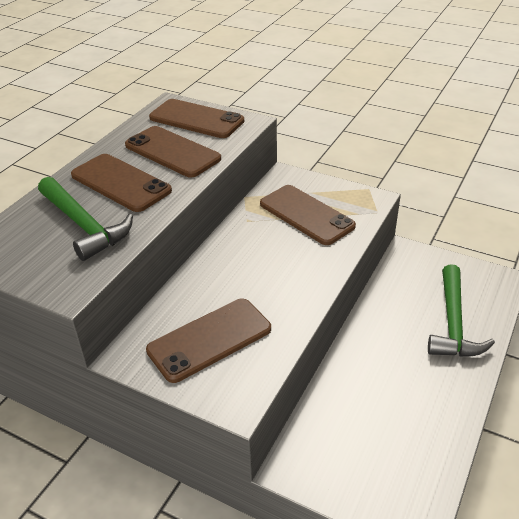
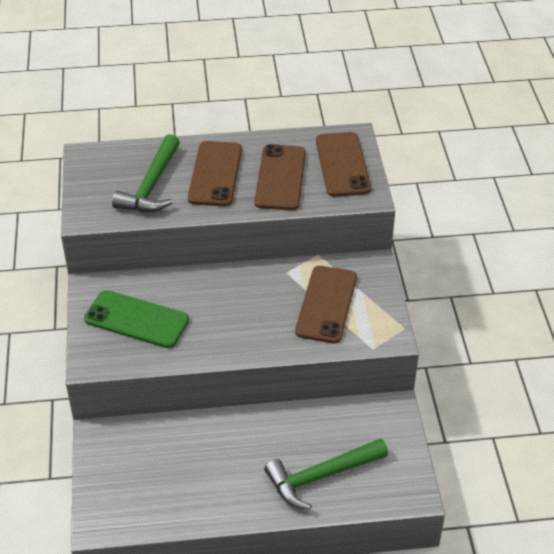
camera: 55 degrees right, 5 degrees up
(209, 339) = (136, 319): brown phone -> green phone

